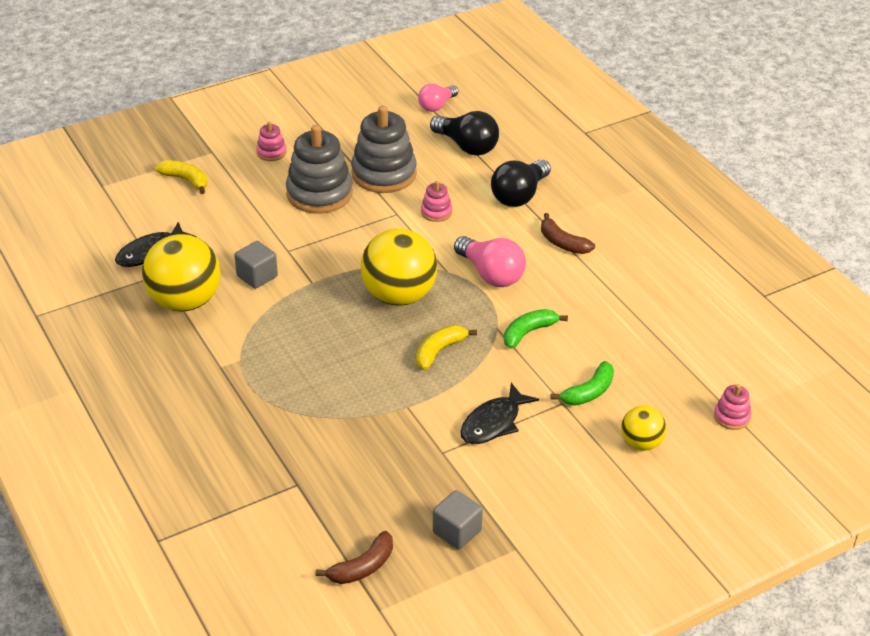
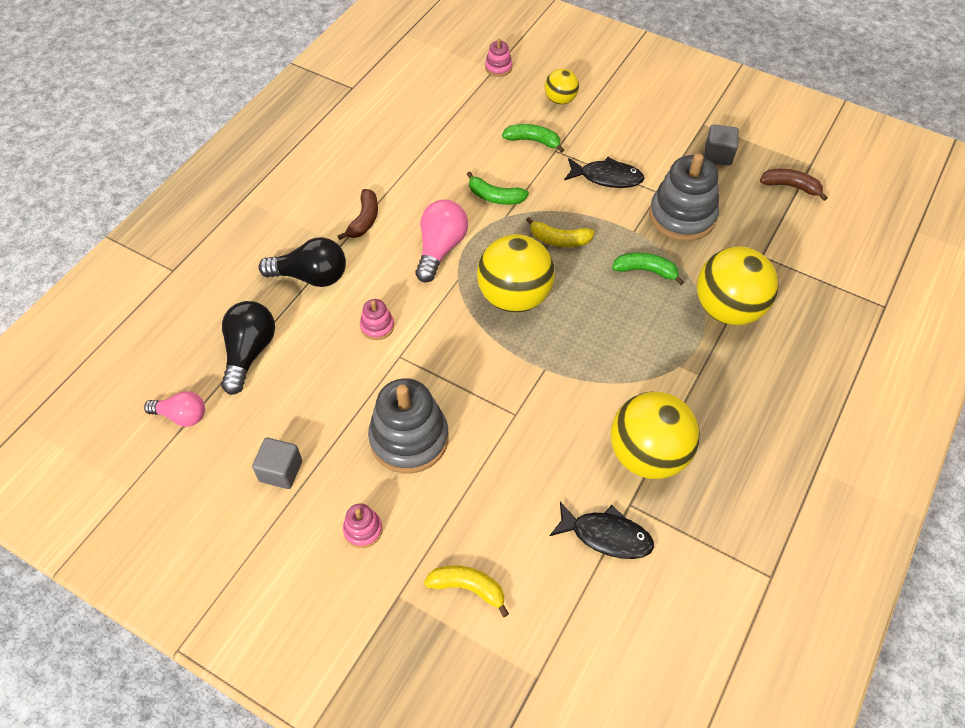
camera: 120 degrees left, 15 degrees up
(185, 180) = (468, 588): yellow banana -> yellow banana turned 105 degrees clockwise
(257, 276) = (569, 417): grey cube -> grey cube (281, 471)
(263, 422) = (728, 309): none -> yellow ball
(354, 390) = (645, 271): none -> green banana
(384, 174) = (340, 400): grey stacking toy -> grey stacking toy (682, 216)

